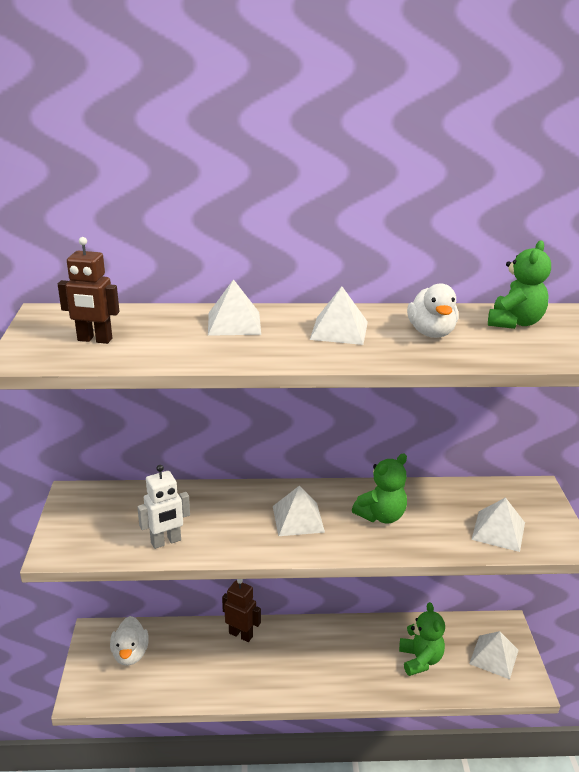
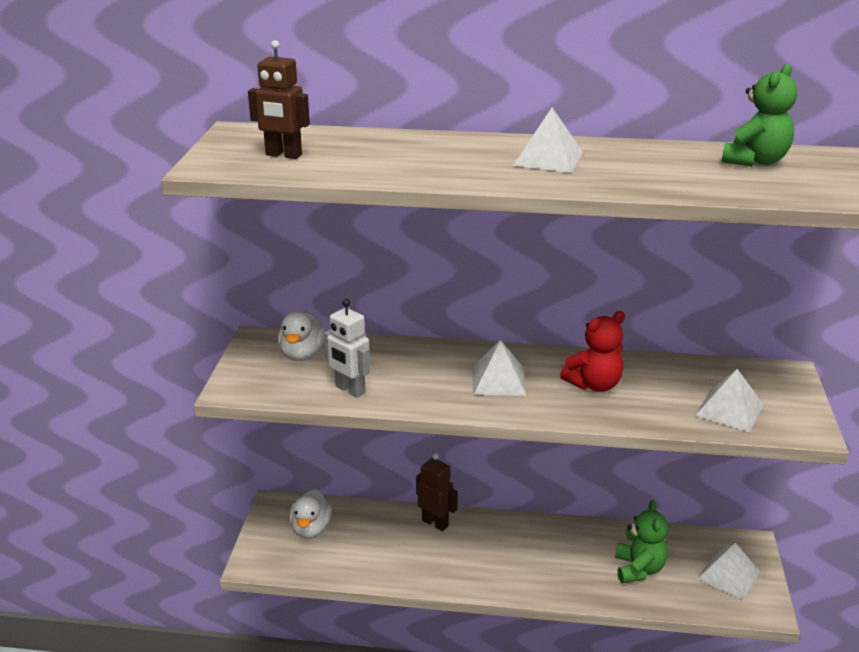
camera: 10 degrees right, 0 degrees up
(166, 542) = (350, 390): white robot -> white robot turned 60 degrees clockwise
(234, 323) = (434, 147): white pyramid -> none
(381, 516) = (594, 385): green teddy bear -> red teddy bear
(431, 333) = (653, 166): white duck -> white duck (302, 354)

